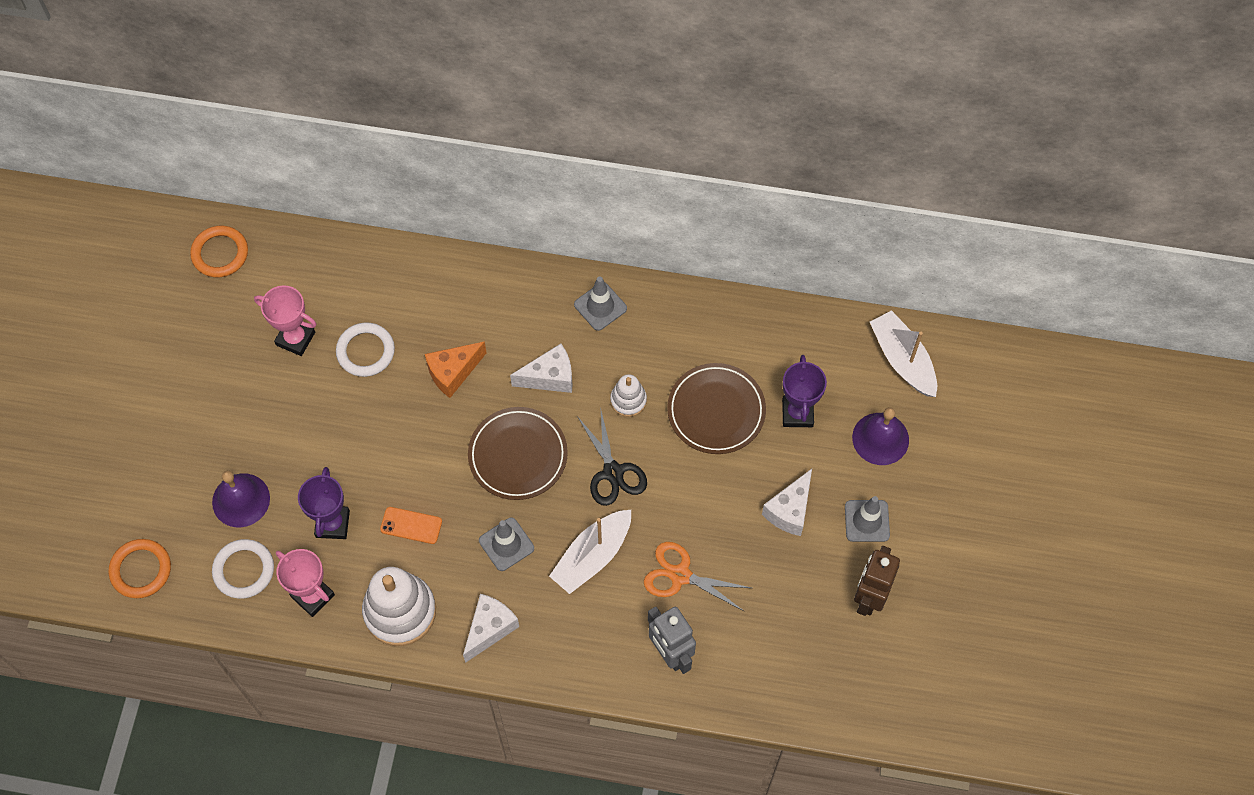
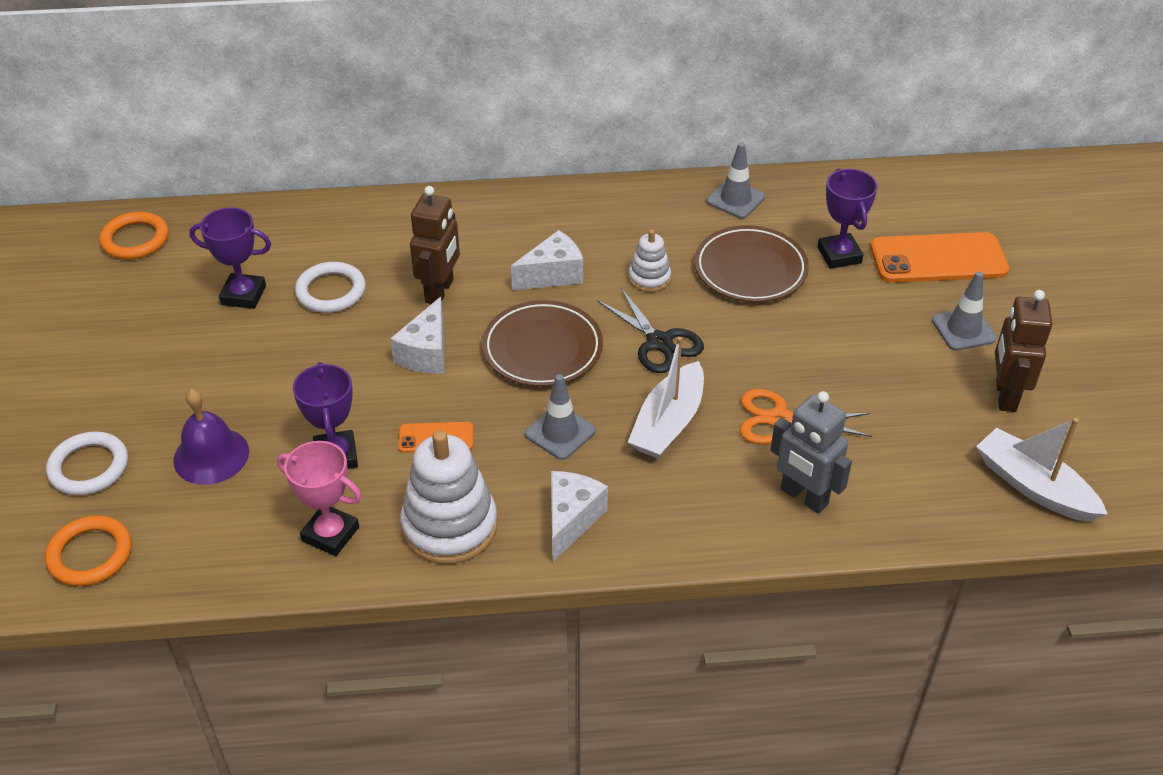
camera: 15 degrees left, 20 degrees down
(244, 570) = (231, 526): white ring -> white ring (89, 467)
(295, 338) = (243, 295): pink trophy -> purple trophy
(453, 373) = (440, 291): orange cheese -> brown robot
(600, 306) = (585, 209): grey traffic cone -> grey traffic cone (735, 199)
(790, 510) = (874, 337): white cheese -> white cheese (426, 353)
(880, 438) = (938, 259): purple bell -> orange phone
(902, 360) = (925, 194): white boat -> white boat (1033, 486)

